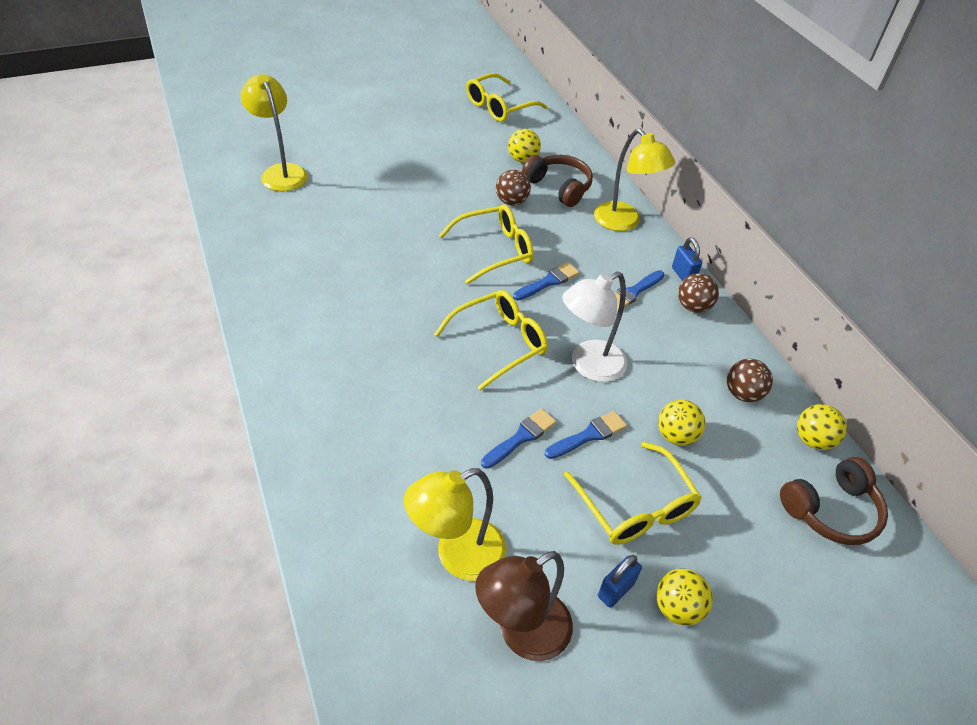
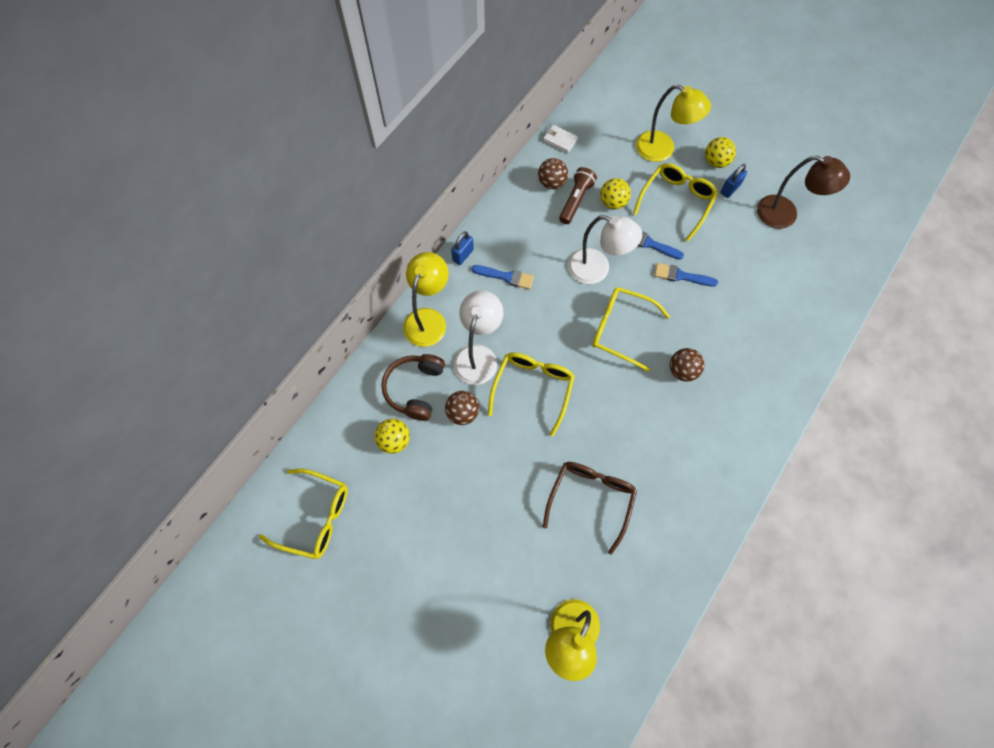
camera: 120 degrees left, 20 degrees up
(361, 233) = (591, 499): none -> brown glasses
(458, 556) = (775, 263): yellow lamp -> yellow lamp (662, 150)
(494, 250) = (533, 388): yellow glasses -> yellow glasses turned 75 degrees clockwise
(548, 281) = (538, 333): blue brush -> none
(559, 234) = (478, 355): none -> white lamp
(616, 590) = (730, 189): blue padlock -> blue padlock turned 60 degrees counterclockwise
(693, 306) = (492, 236): brown ball -> brown ball (682, 370)
(701, 402) = (576, 200): none -> brown flashlight
(813, 440) = (560, 140): yellow ball -> white wallet
(831, 510) = (603, 120): brown headphones -> none

